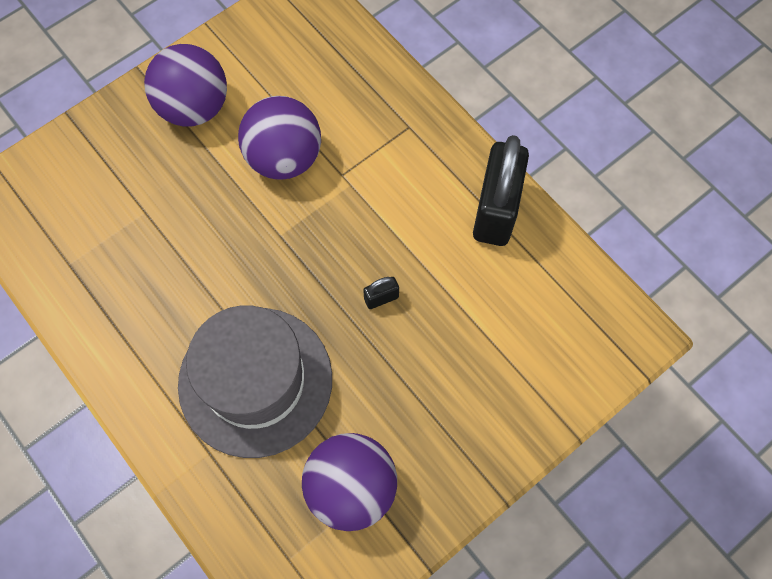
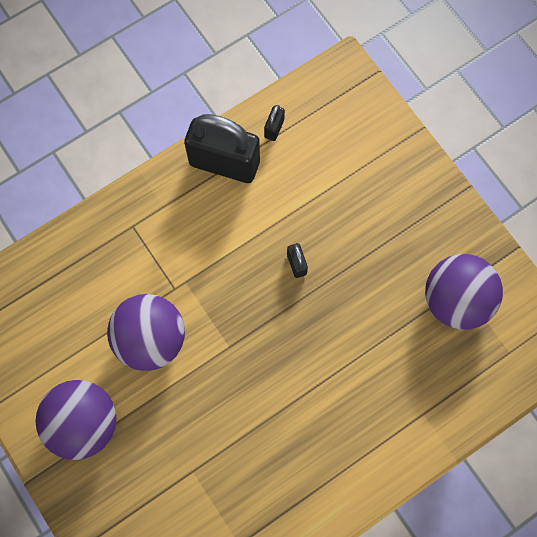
camera: 85 degrees left, 5 degrees up
(255, 381) = (363, 373): grey hat -> none
(548, 260) = (274, 128): none -> black padlock

